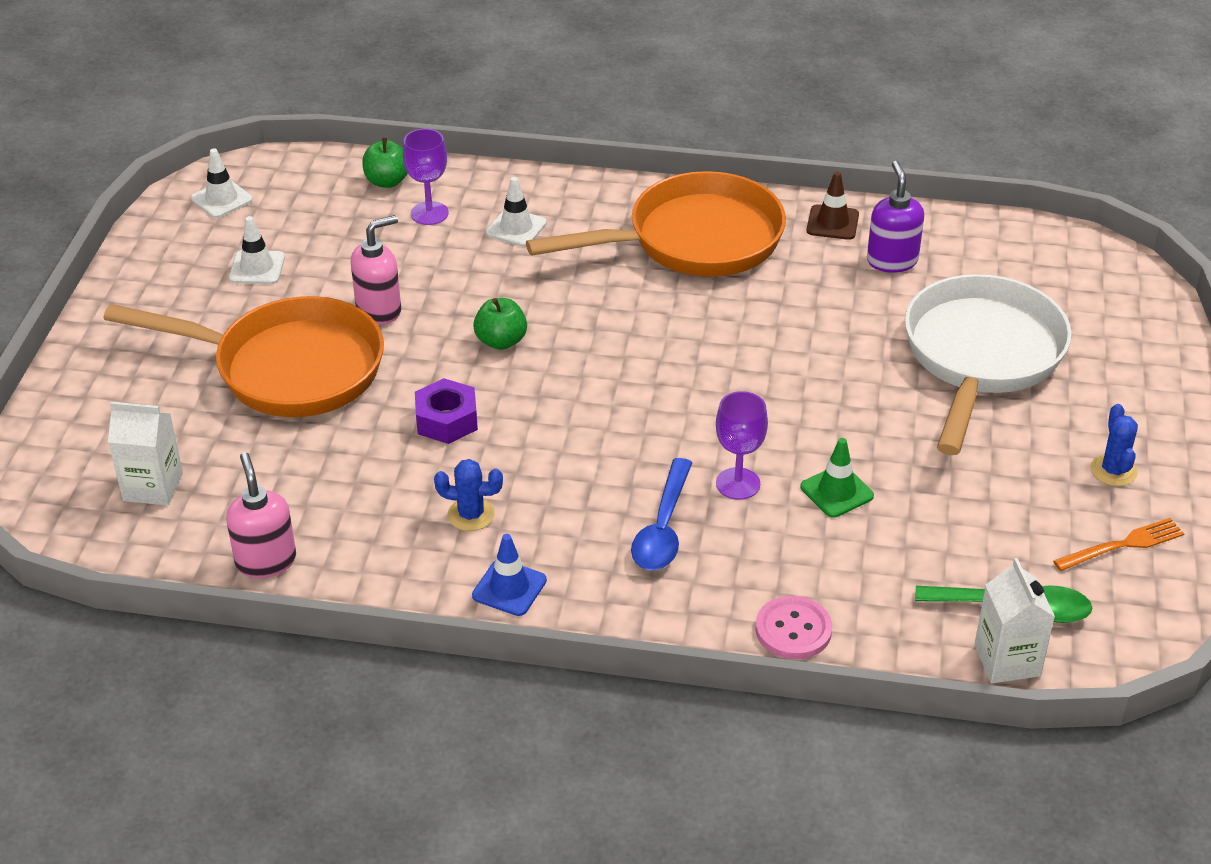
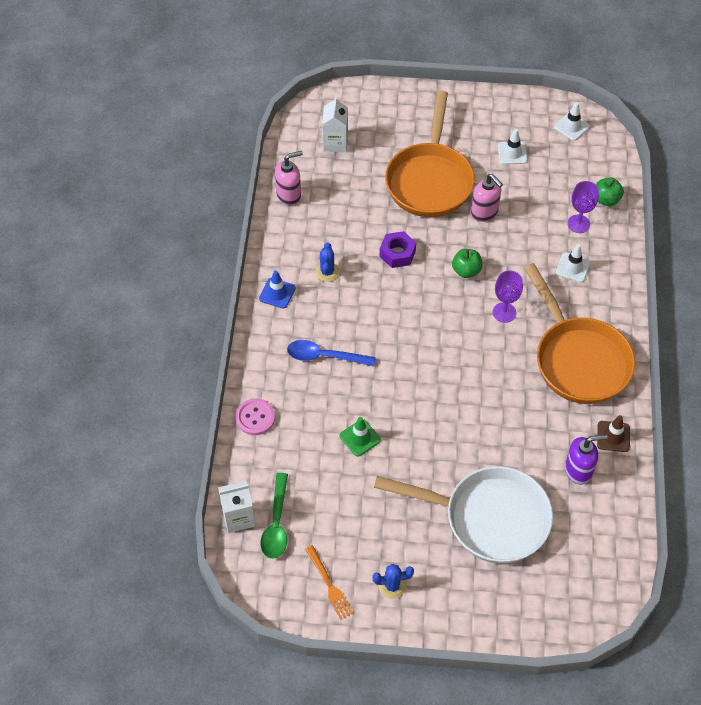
camera: 85 degrees right, 15 degrees up
(738, 484) = (361, 390): purple goblet -> purple goblet (504, 312)

